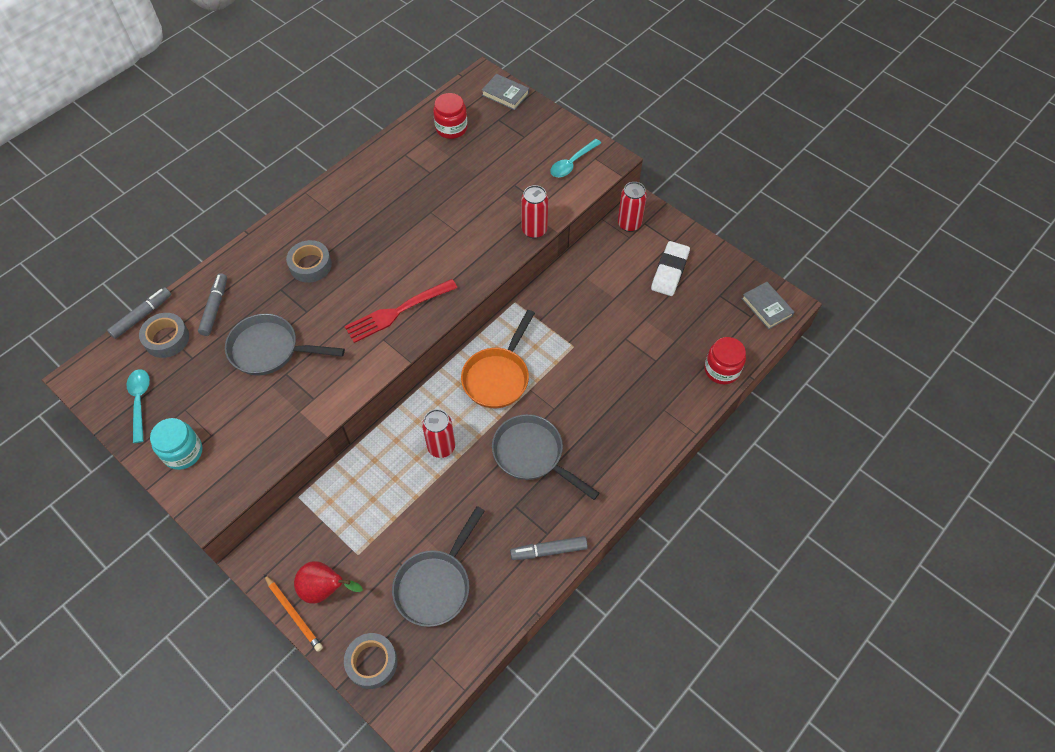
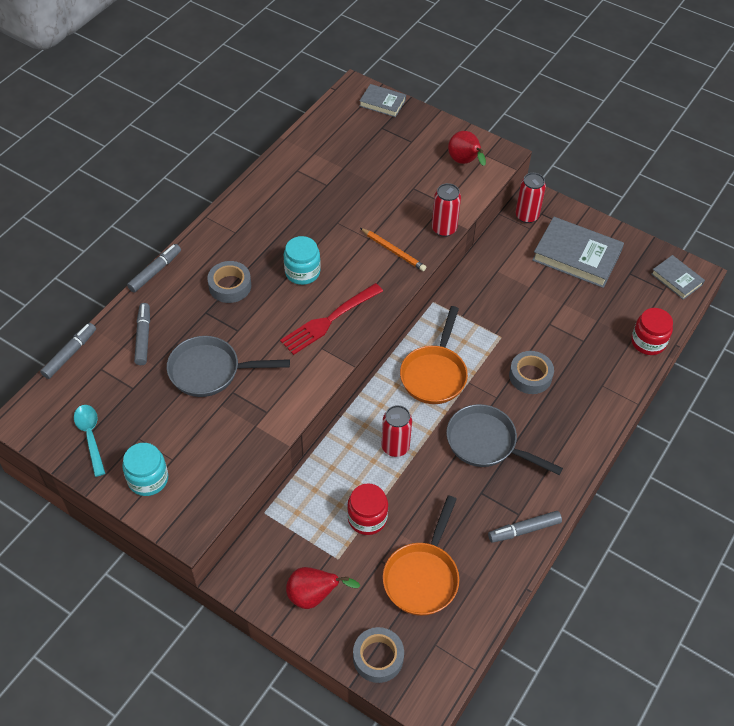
camera: 10 degrees left, 5 degrees down
(167, 339) = (101, 373): grey tape -> grey tape (530, 376)
(243, 242) = (155, 271): none -> grey marker
(294, 614) = (288, 623): orange pencil -> orange pencil (393, 251)
(384, 259) = (302, 272): none -> turquoise jar
(436, 585) = (422, 576): grey pan -> orange pan
(451, 128) = (337, 140): red jar -> red jar (367, 518)
(572, 163) = (465, 162): turquoise spoon -> red pear
(669, 271) = (576, 256): white eraser -> grey book

